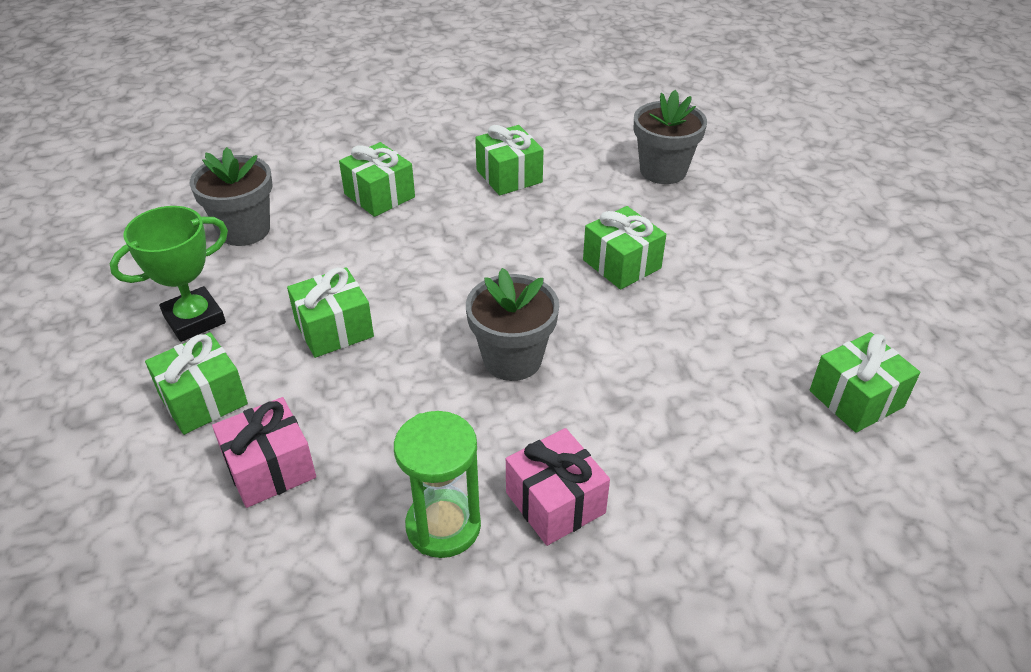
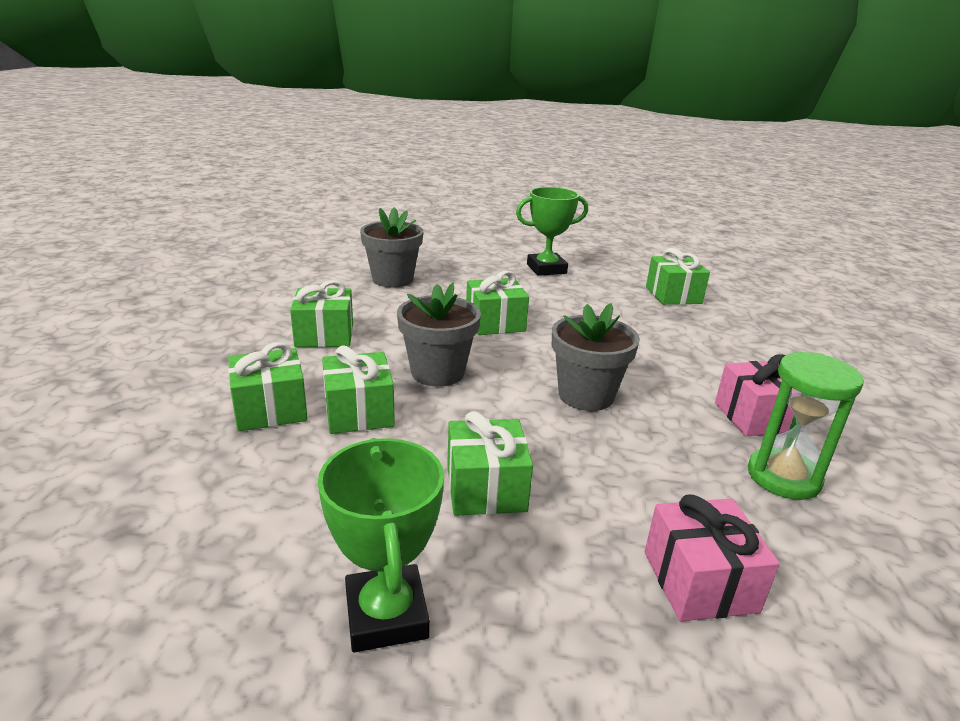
camera: 70 degrees left, 15 degrees down
(203, 400) = (563, 628): green gift -> green gift (359, 412)
(244, 230) = (221, 529): grey flower pot -> grey flower pot (437, 372)
(818, 267) = (546, 269): none -> green trophy

